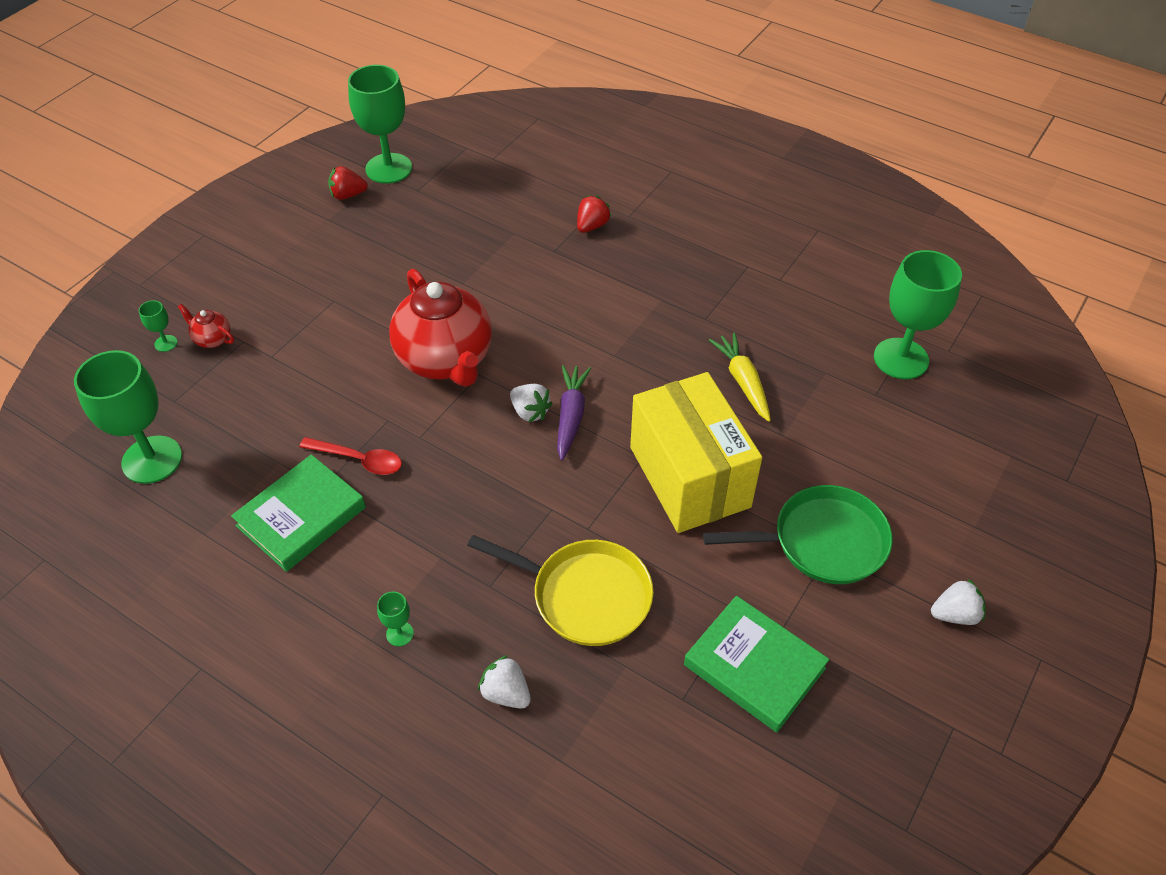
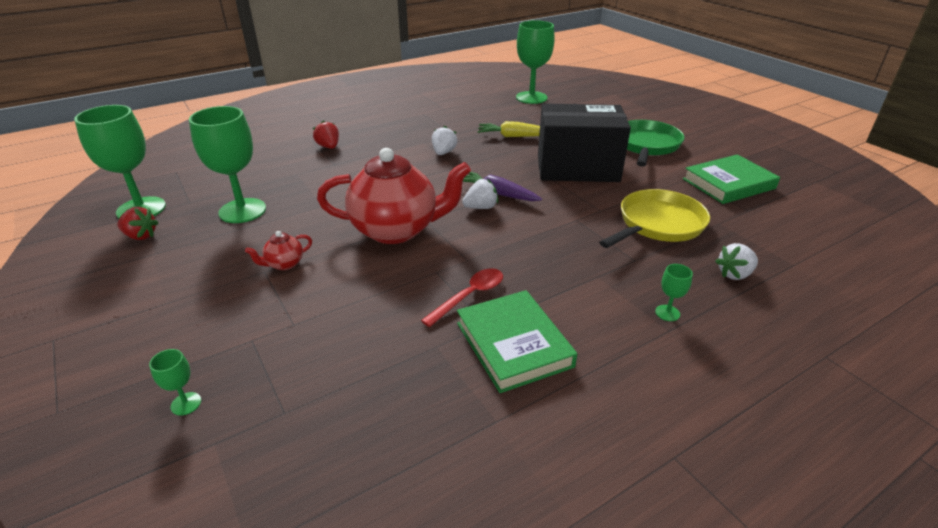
camera: 65 degrees left, 15 degrees down
(152, 460) = (358, 449): green goblet -> green goblet (242, 211)
(212, 339) = (223, 362): red teapot -> red teapot (284, 264)
(348, 195) = (140, 236): red strawberry -> red strawberry turned 90 degrees counterclockwise
(689, 477) = (577, 168): yellow box -> black box
(955, 614) = (706, 128): white strawberry -> white strawberry (443, 152)

